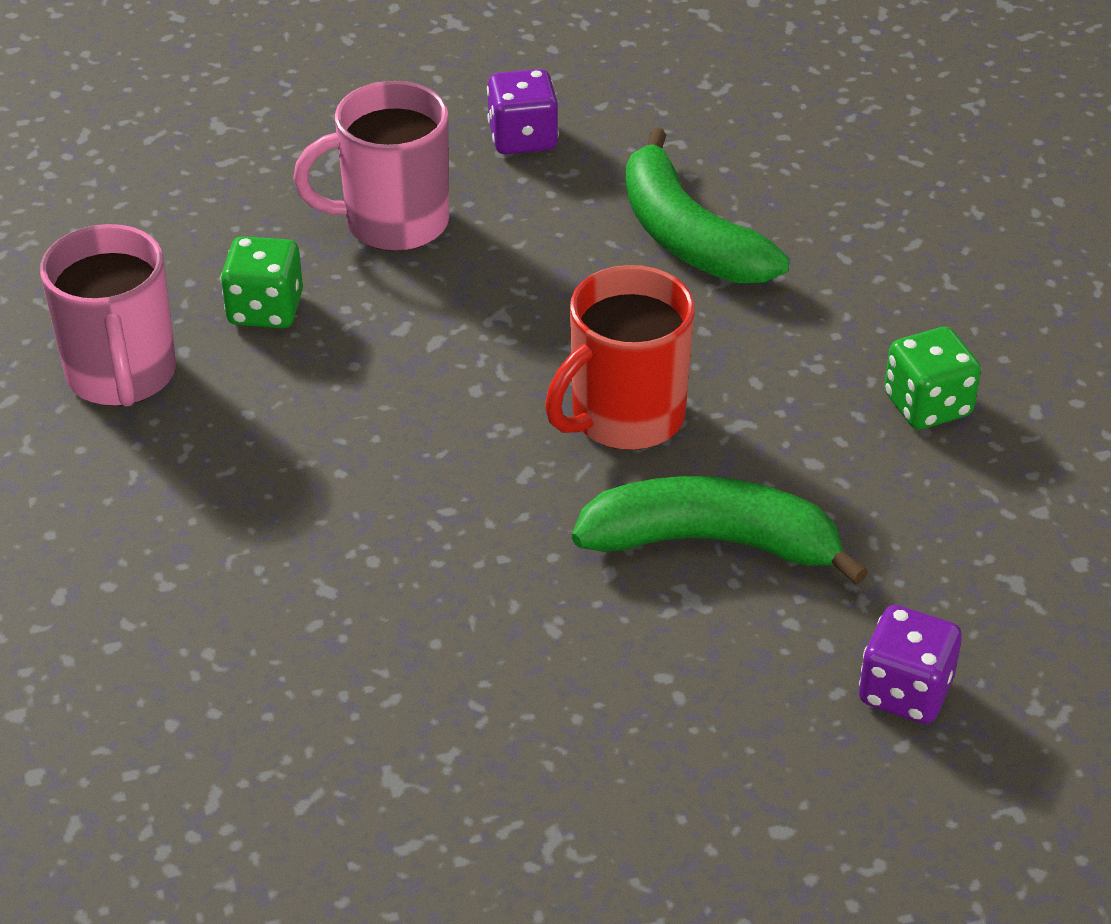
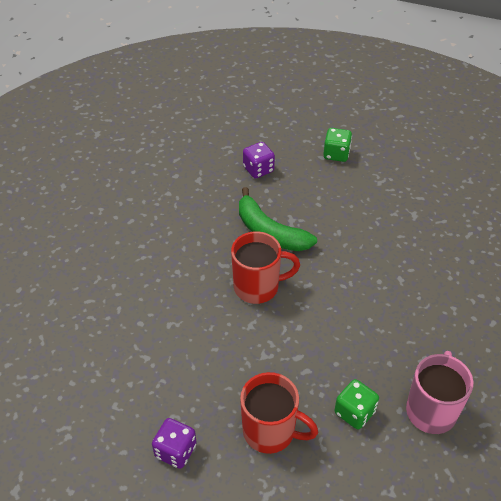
camera: 145 degrees left, 5 degrees up
(392, 223) = (270, 431): pink mug -> red mug
(687, 236) = (162, 352): green banana -> none
(927, 405) = (160, 239): green dice -> green dice (336, 154)

